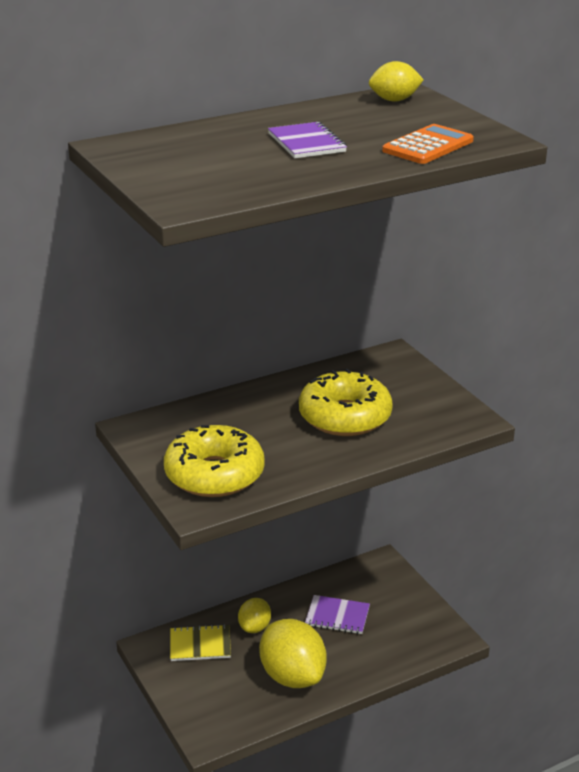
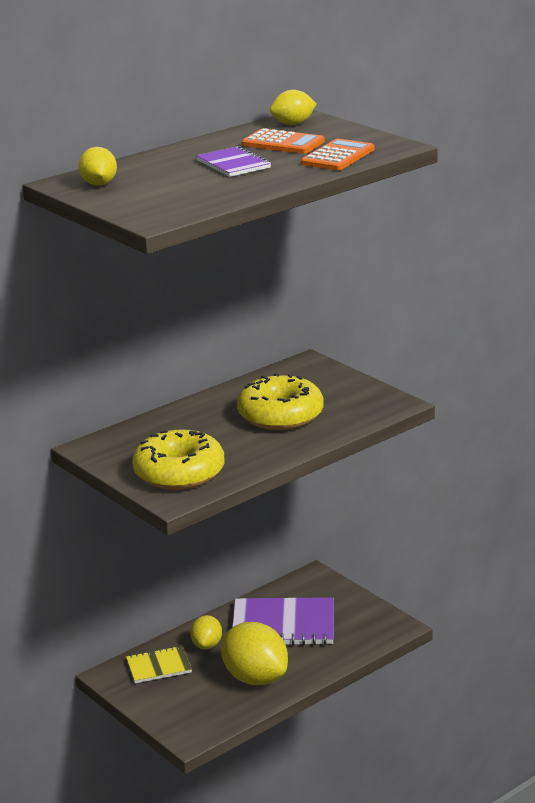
camera: 10 degrees left, 5 degrees down
(148, 151) = (99, 184): none -> yellow lemon
(337, 616) = (283, 625): purple notebook -> purple notebook, size x1.78
(373, 122) = (283, 143): none -> orange calculator

